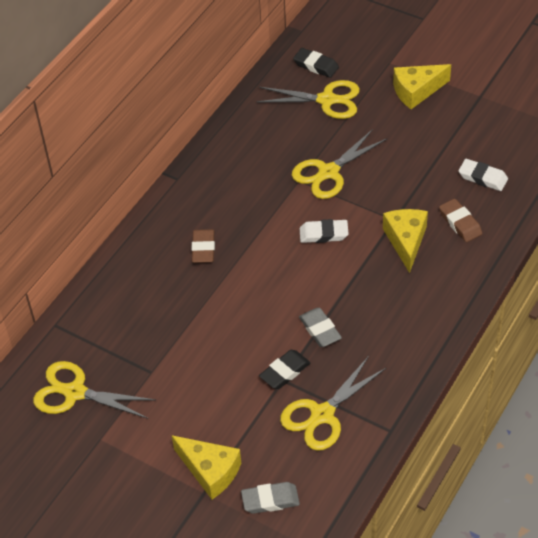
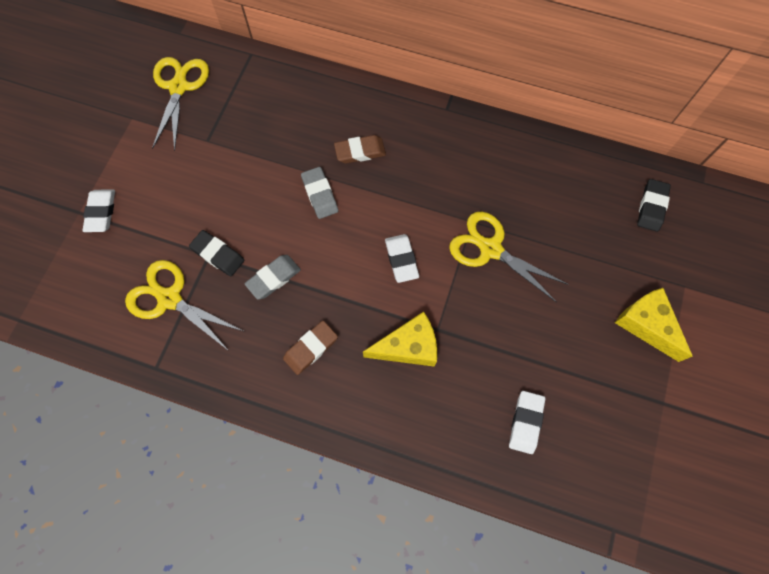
camera: 75 degrees right, 20 degrees up
(210, 471) = (101, 212): yellow cheese -> white eraser
(270, 500) = (71, 269): grey eraser -> grey eraser (320, 195)
(327, 100) = (600, 228): yellow scissors -> none
(460, 223) = (448, 404): brown eraser -> brown eraser (311, 348)

